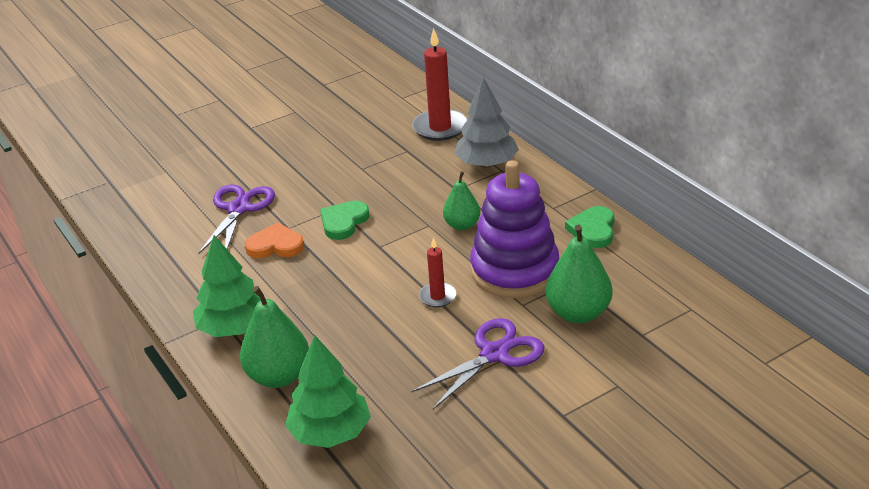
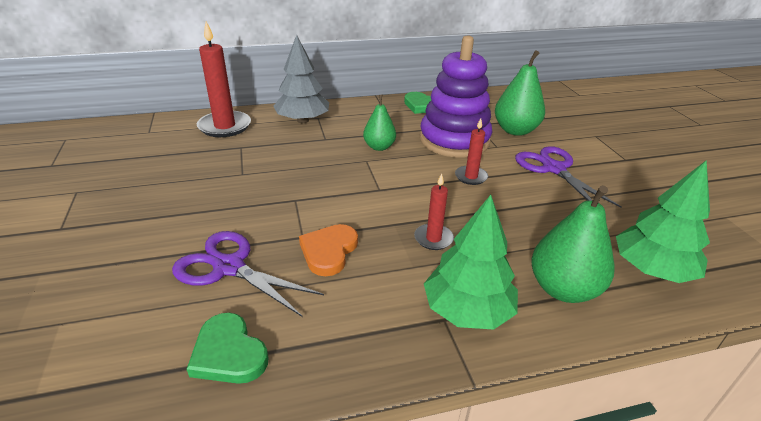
camera: 75 degrees left, 0 degrees up
(317, 294) = (433, 238): none -> red candle
(343, 222) = (324, 201): green heart -> green heart (228, 353)

